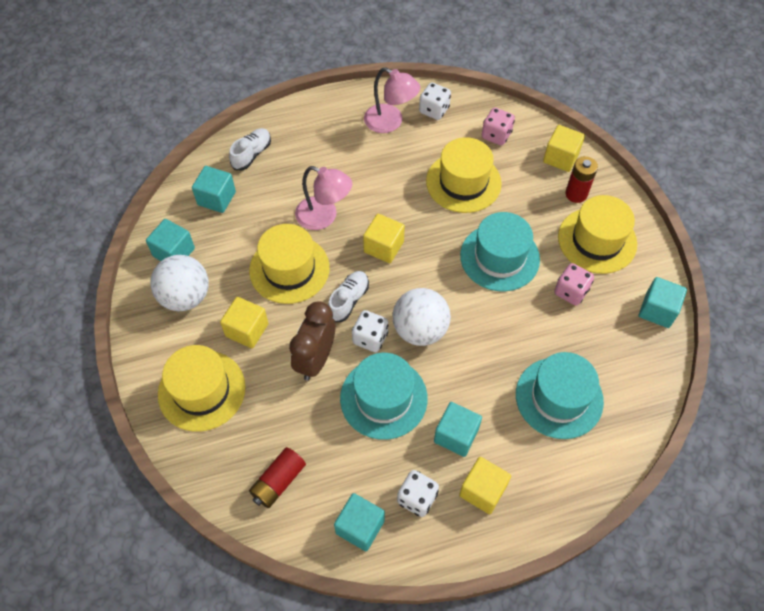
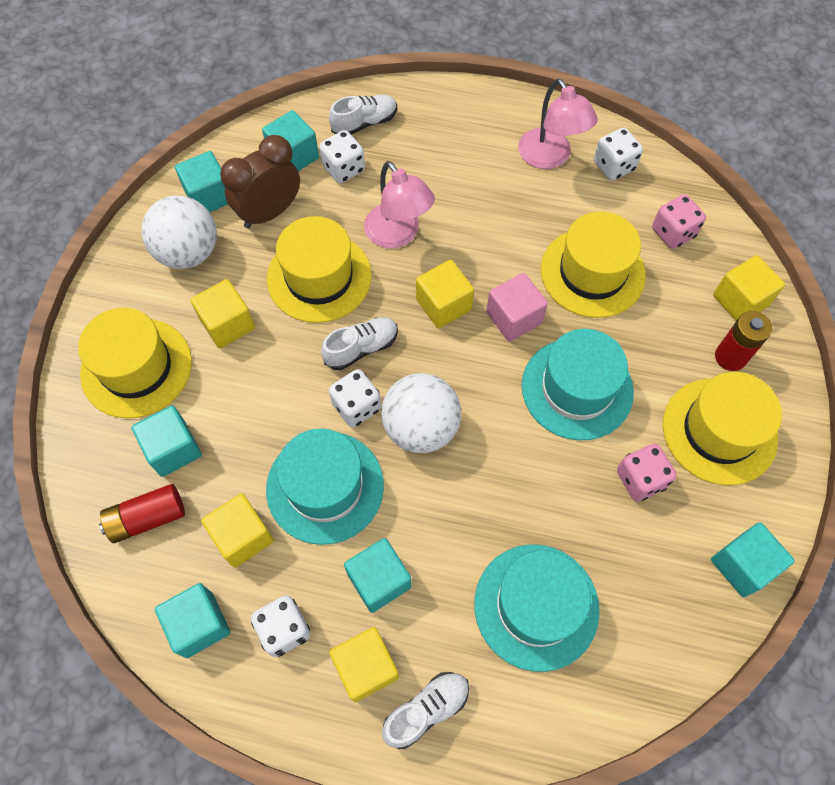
camera: 30 degrees right, 5 degrees up
(258, 191) = (343, 169): none -> white dice
(265, 429) = (173, 449): none -> turquoise cube
(316, 359) = (279, 398): brown clock -> brown clock (269, 212)
(351, 457) = (242, 536): none -> yellow cube
(433, 233) = (514, 318): none -> pink cube
(535, 494) = (426, 710): none -> white shoe

